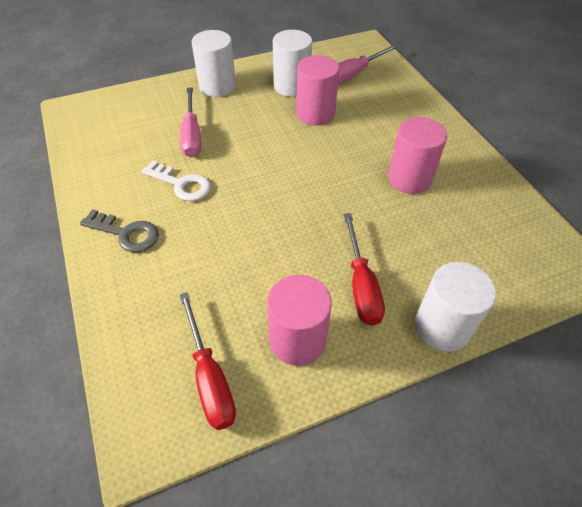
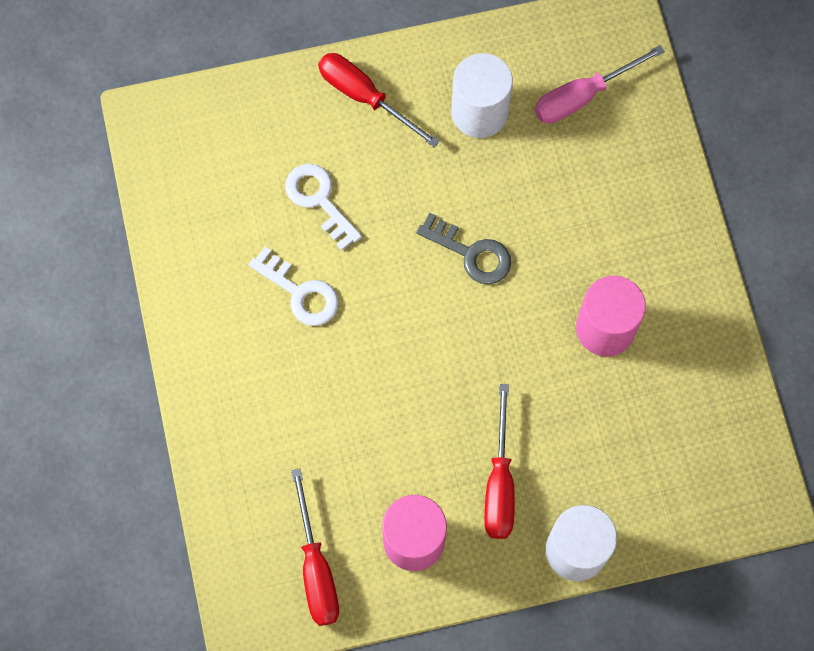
camera: 10 degrees right, 20 degrees up
(126, 233) = (229, 364): grey key -> grey key (471, 253)
(192, 135) = (319, 200): pink screwdriver -> white key
(217, 86) = (365, 97): white cylinder -> red screwdriver
(315, 113) = (504, 180): pink cylinder -> none

